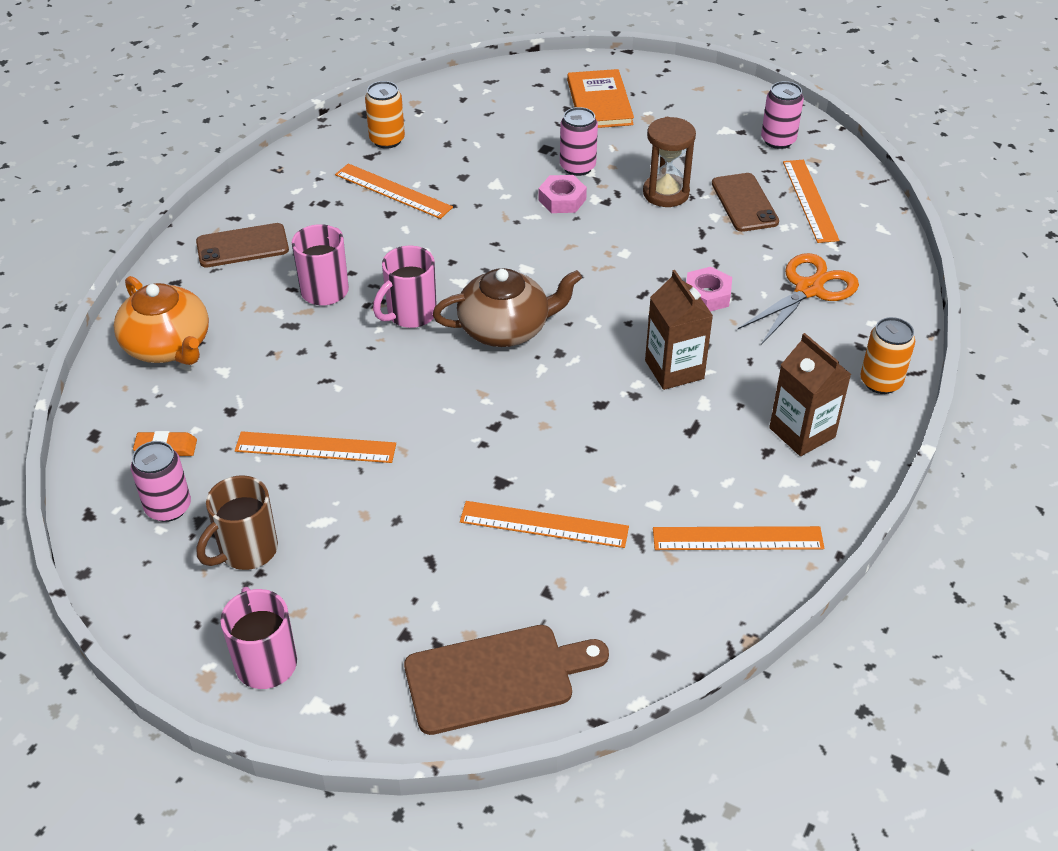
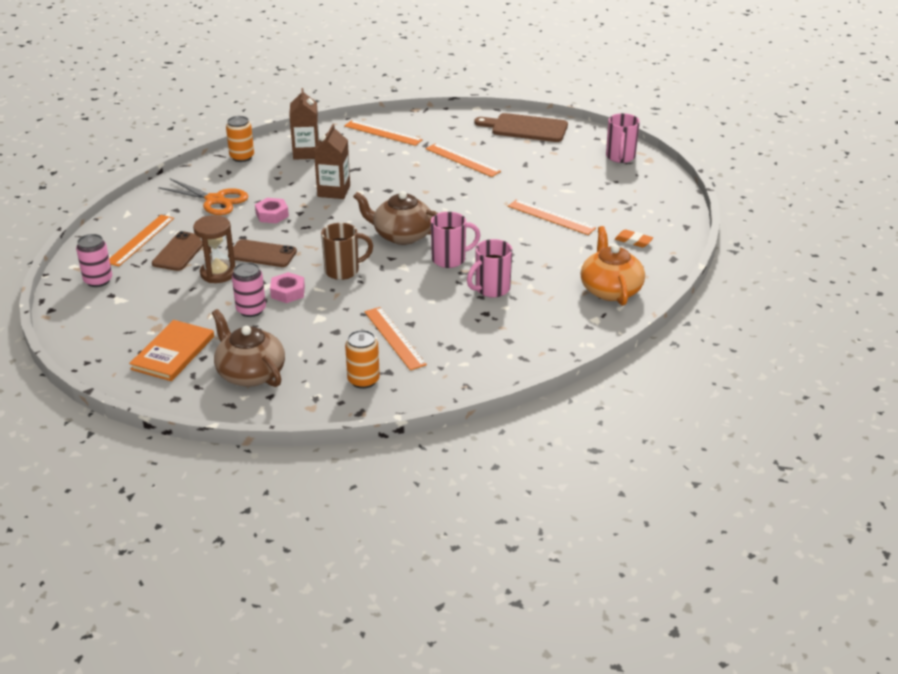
camera: 150 degrees left, 10 degrees down
(168, 507) = (642, 217): pink can -> none
(242, 246) = (529, 335): brown phone -> brown phone (262, 254)
(246, 551) = (610, 191): brown mug -> brown mug (343, 271)
(504, 110) = (250, 373): none -> brown teapot
(808, 289) = (215, 200): orange scissors -> orange scissors turned 135 degrees counterclockwise

